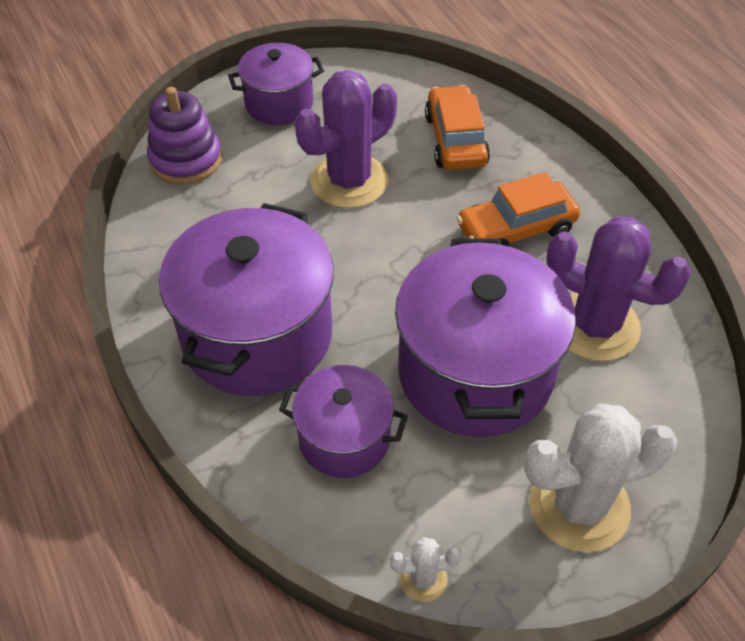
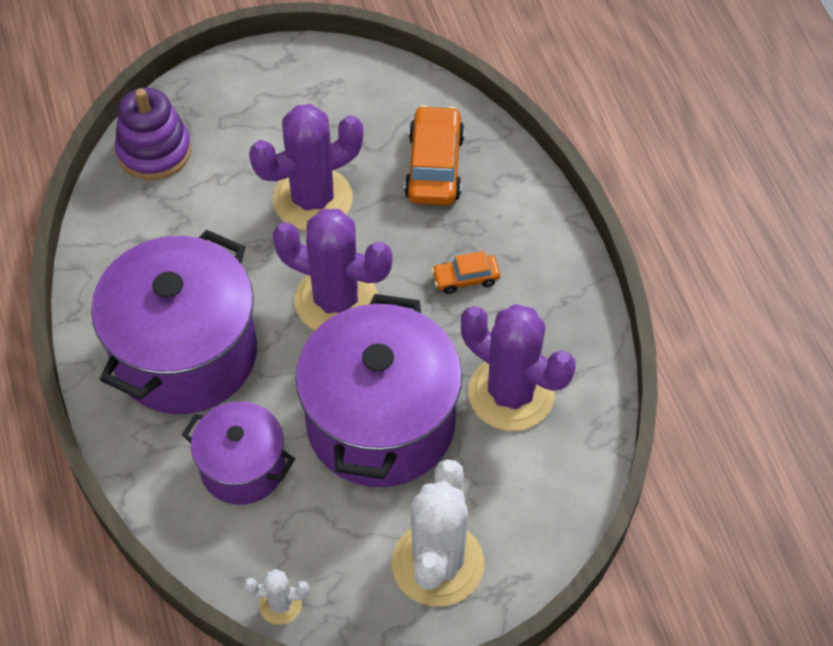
camera: 10 degrees right, 5 degrees up
(279, 103) = (262, 96): purple pot -> none
(397, 265) = (336, 300): none -> purple cactus
(516, 229) = (465, 278): orange car -> orange car, size x0.55
(579, 506) = (438, 564): white cactus -> white cactus turned 75 degrees counterclockwise

